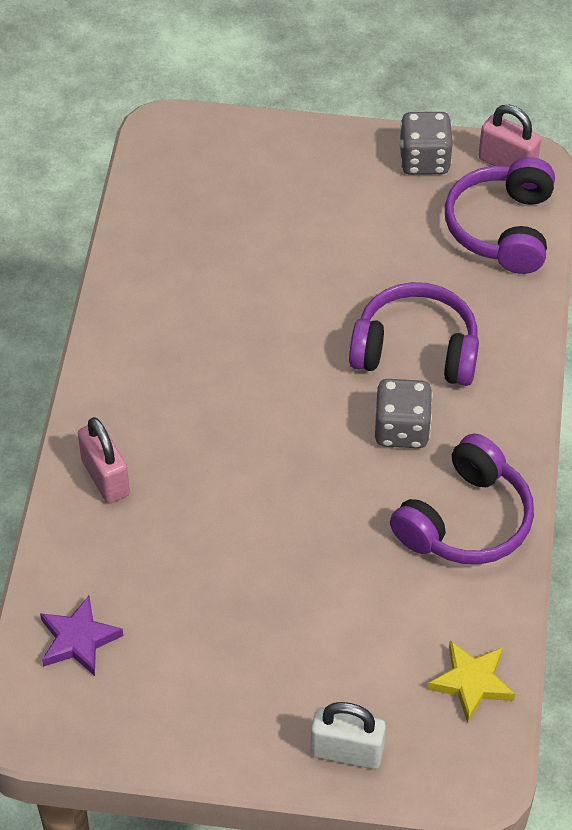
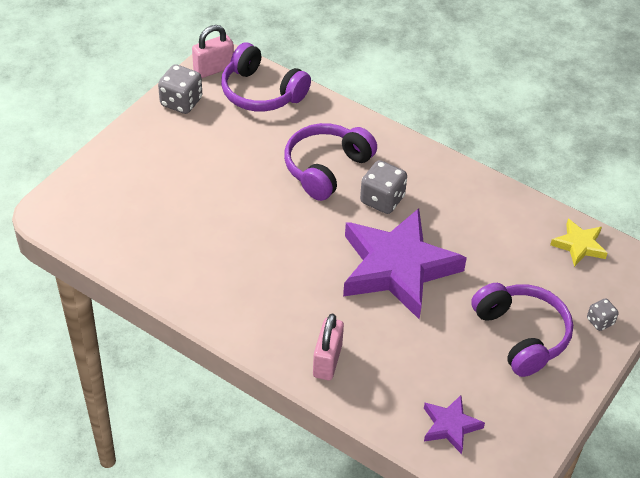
camera: 65 degrees left, 5 degrees down
(105, 478) = (327, 361): pink padlock -> pink padlock turned 75 degrees counterclockwise
(295, 491) = (397, 268): none -> purple star
(347, 752) = (600, 321): white padlock -> grey dice
(465, 520) = (465, 200): purple headphones -> purple headphones (521, 335)

